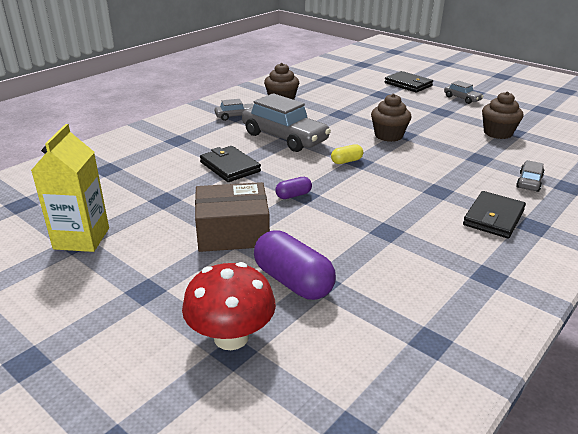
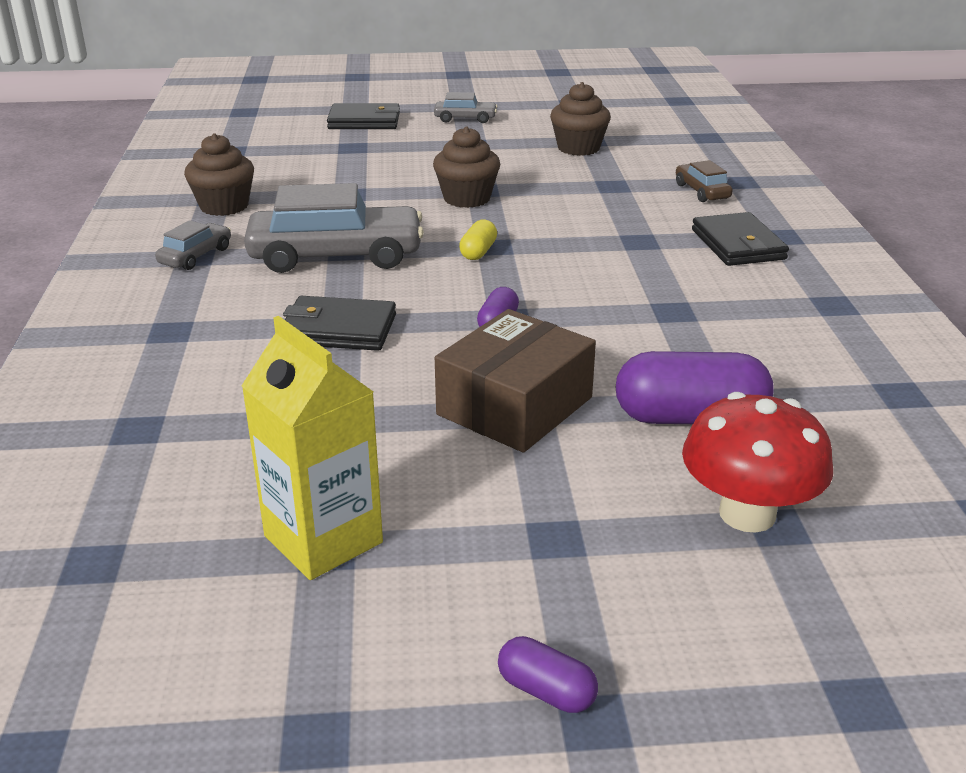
camera: 45 degrees left, 0 degrees up
(35, 340) = (546, 691): none -> purple capsule
(529, 182) = (702, 191): grey car -> brown car

